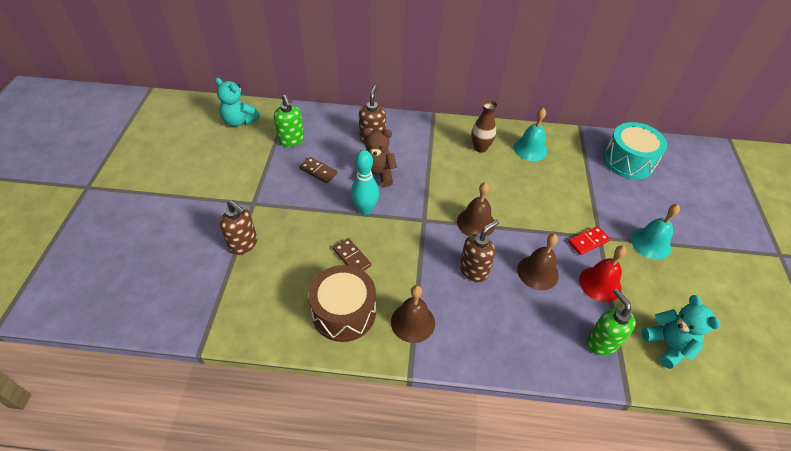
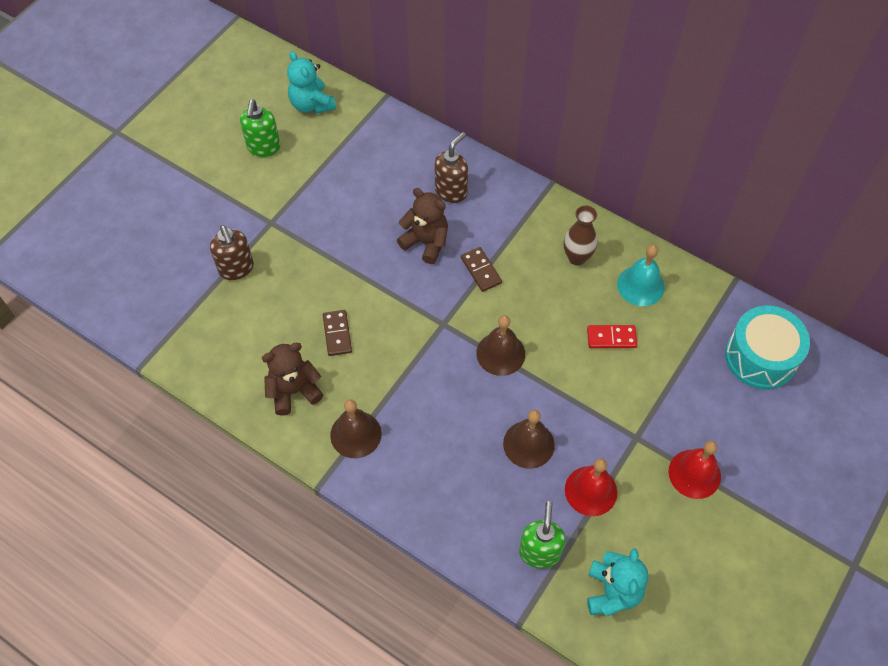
camera: 30 degrees right, 10 degrees up
(291, 140) = (356, 155): green soap dispenser -> green soap dispenser (263, 148)
(318, 171) = (363, 210): brown domino -> brown domino (481, 270)
(344, 312) = (294, 391): brown drum -> brown teddy bear
(365, 209) = (386, 282): turquoise bowling pin -> none
(474, 270) = (458, 409): brown soap dispenser -> none
(588, 241) = (617, 436): red domino -> red domino (611, 338)
(650, 243) = (694, 474): turquoise bell -> red bell

